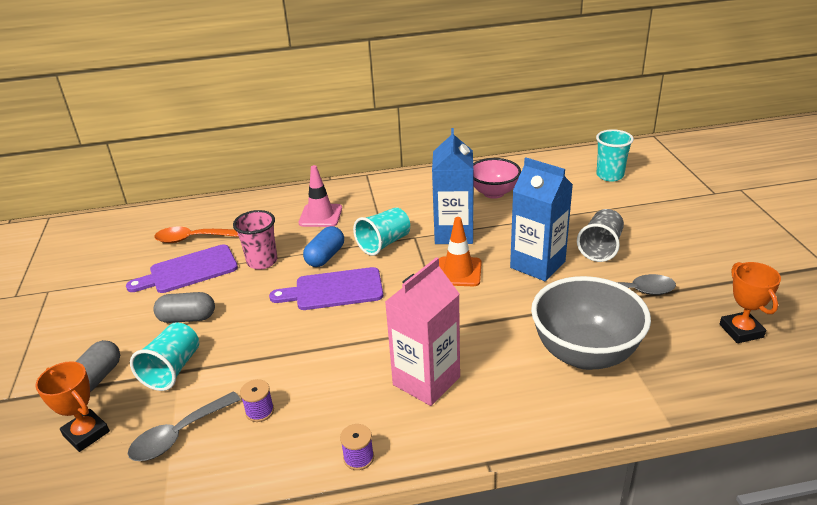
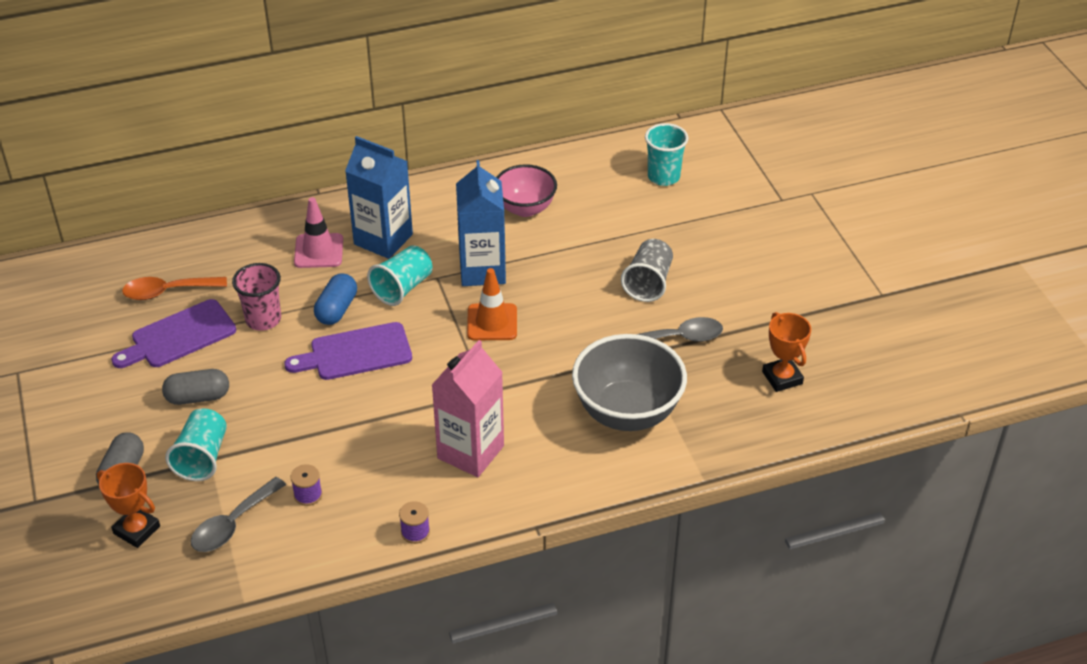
camera: 10 degrees left, 10 degrees up
(537, 265) = (579, 308): blue carton -> blue carton (383, 239)

